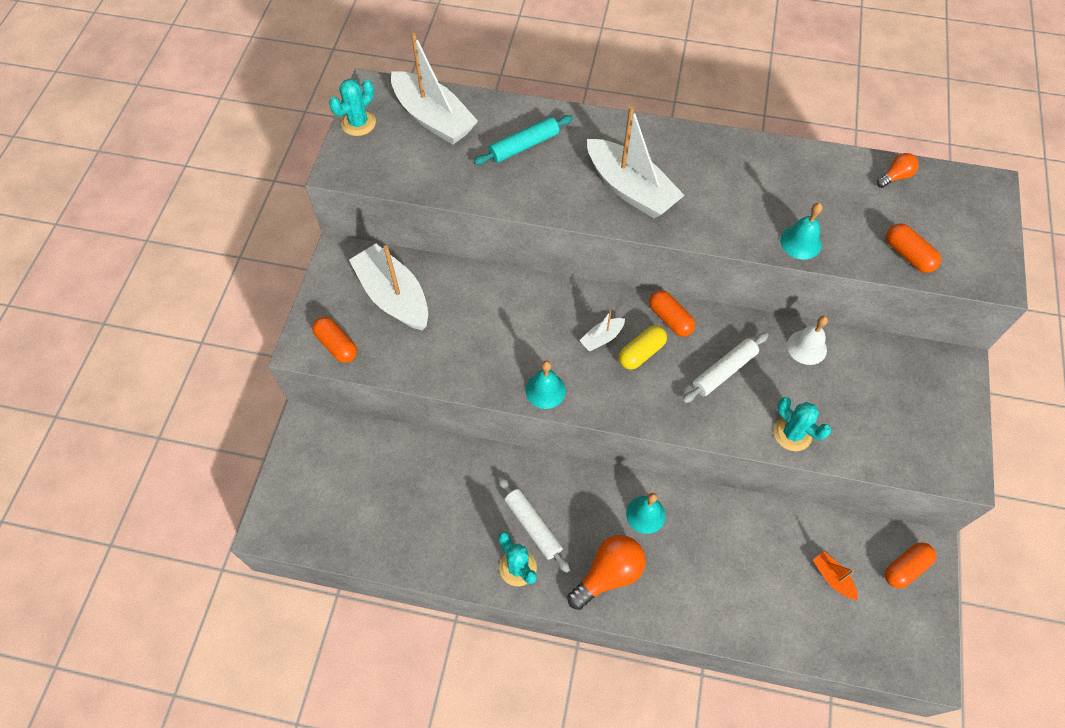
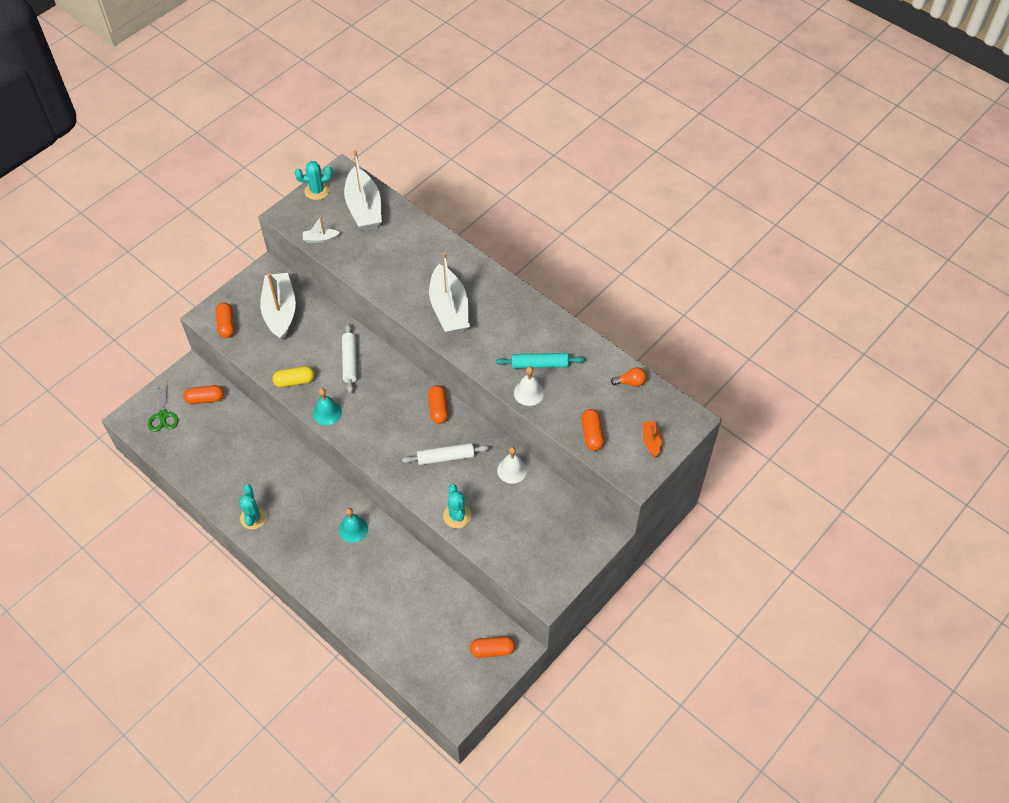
camera: 30 degrees right, 5 degrees down
(310, 501) = (163, 415): none -> green scissors
(350, 452) = (205, 399): none -> orange capsule
(524, 146) = (405, 251): turquoise rolling pin -> turquoise rolling pin (539, 364)
(533, 526) = (280, 499): white rolling pin -> white rolling pin (349, 361)
(601, 338) = (386, 399): white boat -> white boat (320, 239)
(608, 574) = (303, 551): orange light bulb -> none
(641, 353) = (403, 420): yellow capsule -> yellow capsule (294, 381)
(800, 242) = (529, 393): turquoise bell -> white bell
(832, 578) = (440, 629): orange boat -> orange boat (651, 441)

